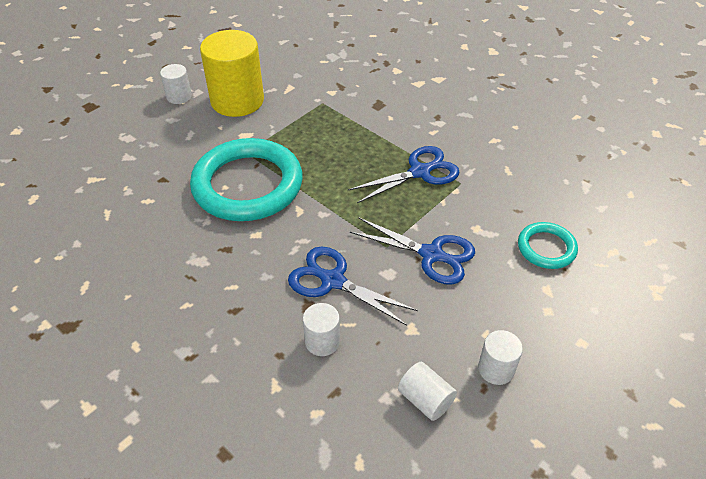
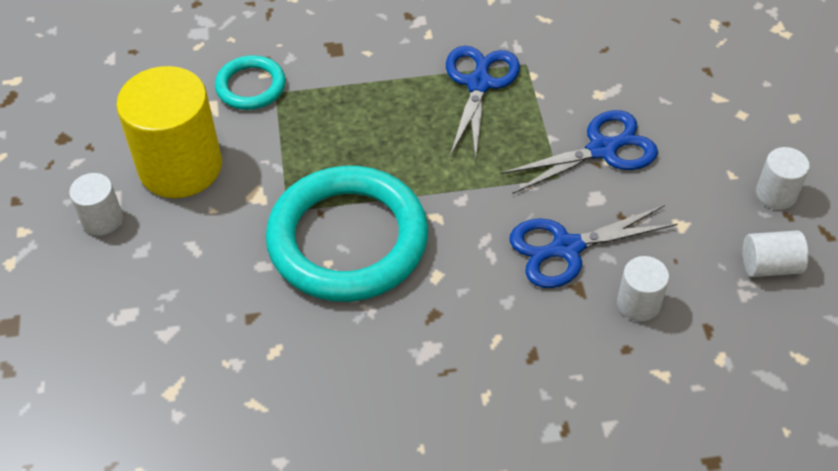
camera: 50 degrees left, 5 degrees up
(546, 248) = (670, 63): turquoise ring -> turquoise ring (251, 86)

